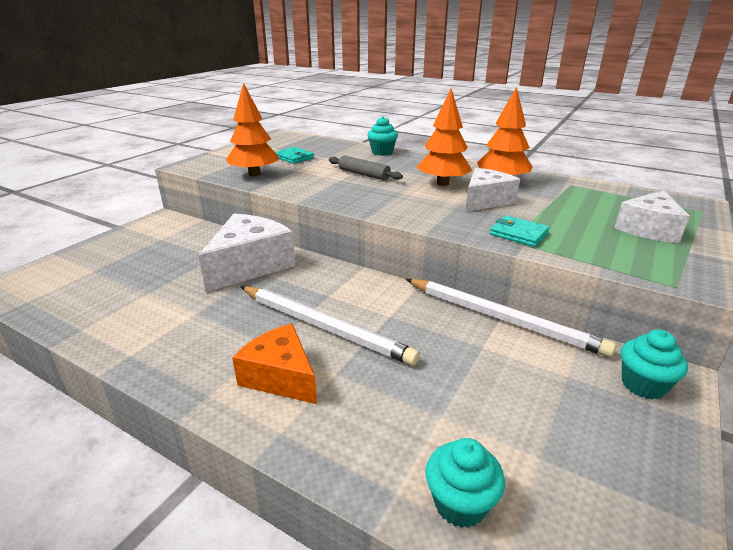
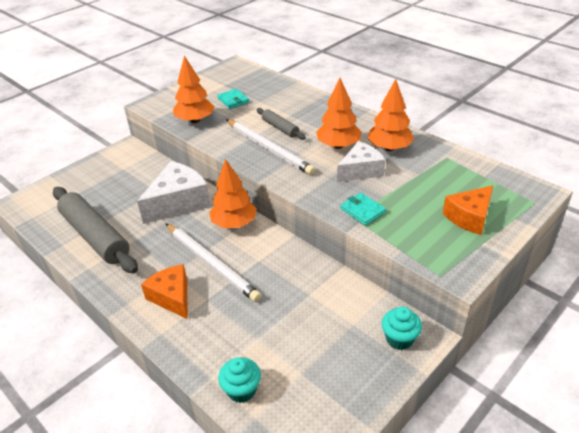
camera: 15 degrees right, 10 degrees up
(134, 314) = (95, 236): none -> grey rolling pin
(335, 280) = (234, 223): none -> orange tree
(382, 152) = (309, 98): turquoise cupcake -> none
(502, 318) = (336, 273): white pencil -> white pencil (269, 149)
(648, 229) = (469, 217): white cheese -> orange cheese

